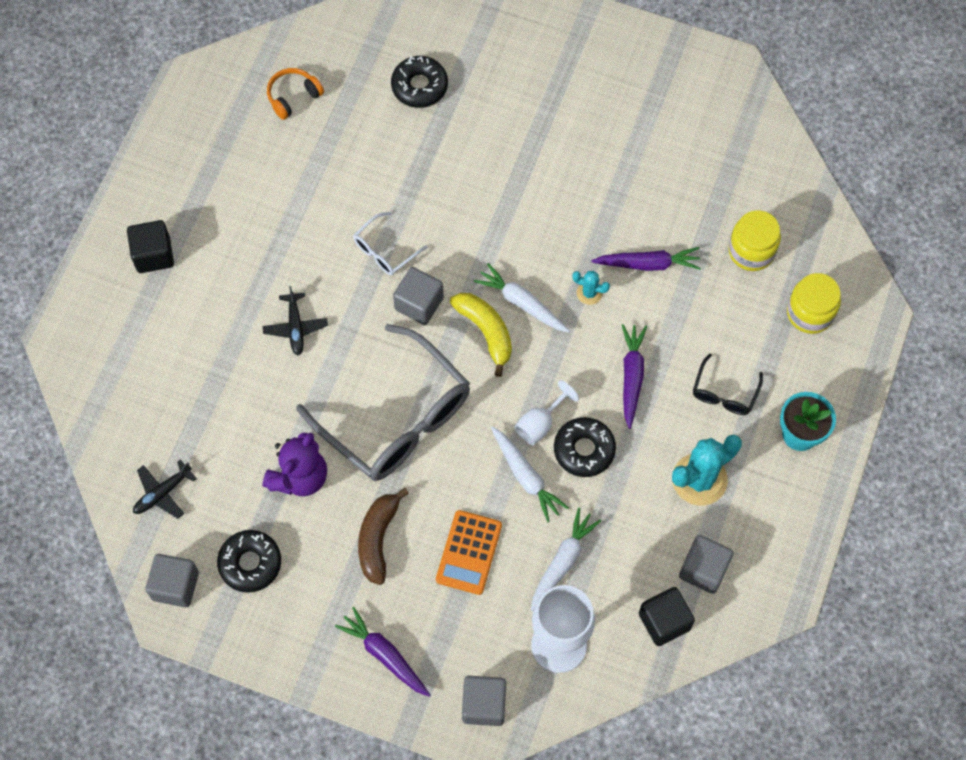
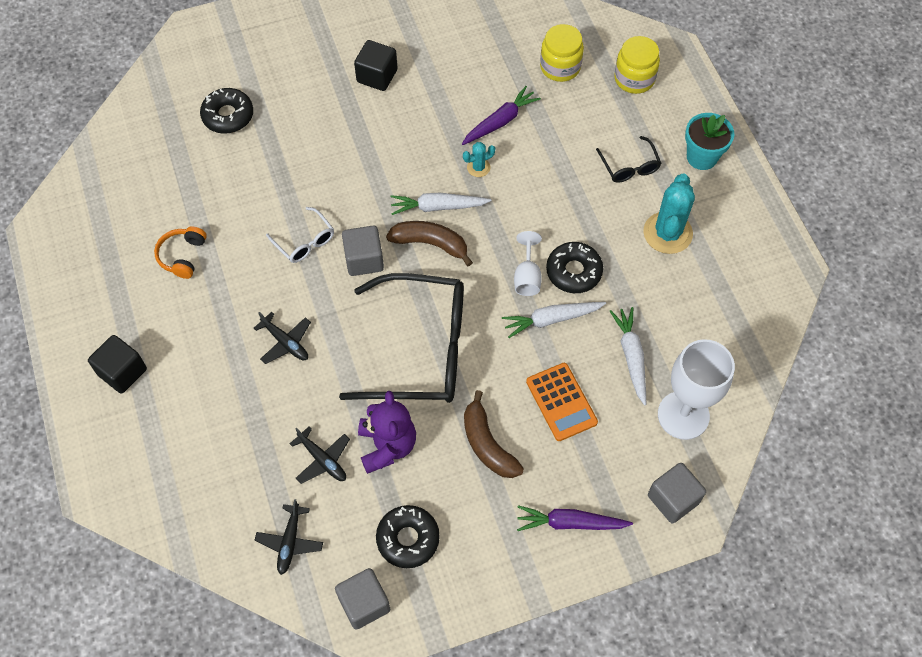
camera: 40 degrees left, 5 degrees down
(241, 448) = (322, 460): none -> black plane
(293, 97) = (136, 185): orange headphones -> orange headphones (182, 256)
(385, 250) = (304, 241): white glasses -> white glasses turned 45 degrees counterclockwise
(396, 418) = (421, 349): grey glasses -> black glasses
(486, 331) = (430, 244): yellow banana -> brown banana
(526, 477) = (551, 319): white carrot -> white carrot turned 150 degrees clockwise
(632, 376) = (559, 200): purple carrot -> none
(664, 621) = (736, 342): black cube -> black cube (377, 76)
(703, 569) = (727, 289): grey cube -> none

